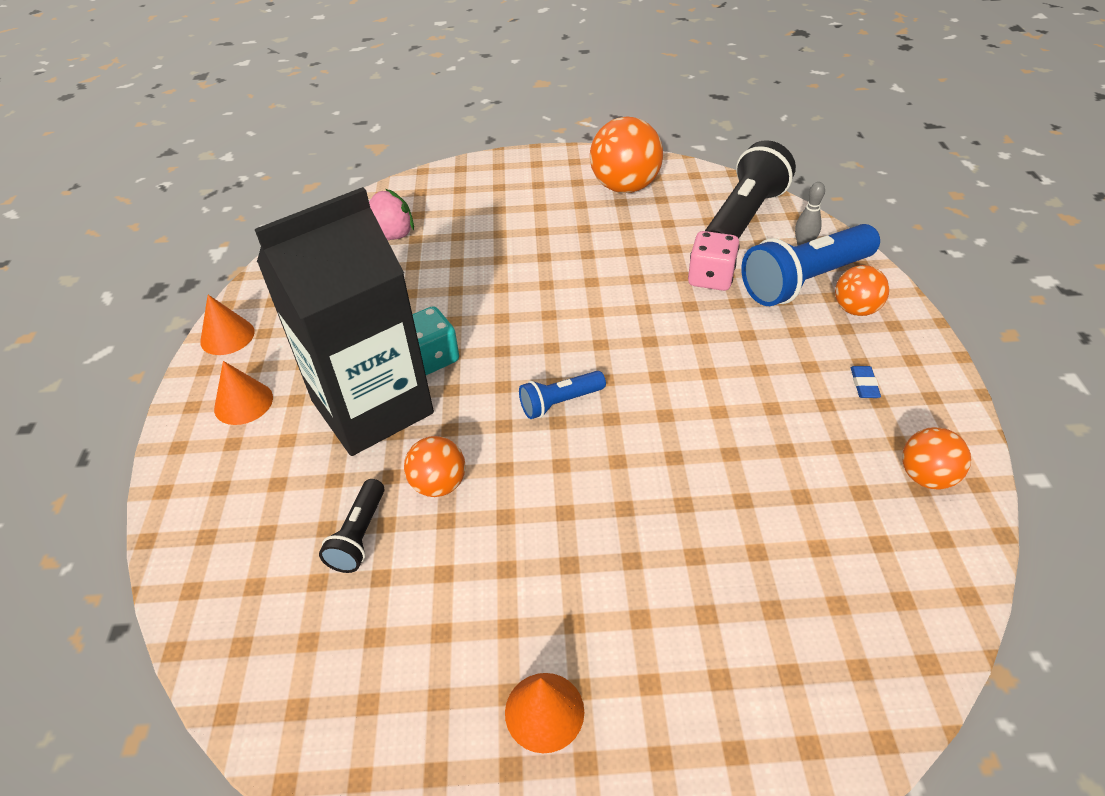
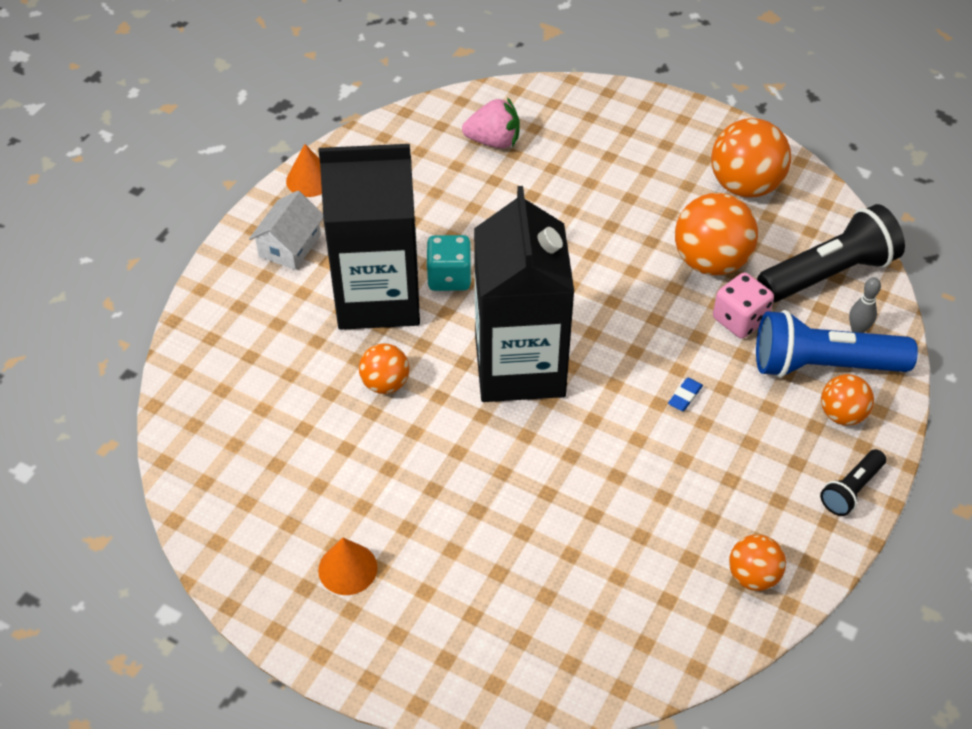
camera: 30 degrees right, 5 degrees up
(243, 403) = (290, 245): orange cone -> white house
(359, 535) = (308, 392): black flashlight -> black flashlight (851, 490)
(560, 402) = (519, 366): blue flashlight -> black carton
(648, 247) = (710, 261): none -> orange ball
(864, 384) = (779, 481): blue eraser -> blue eraser (685, 396)

